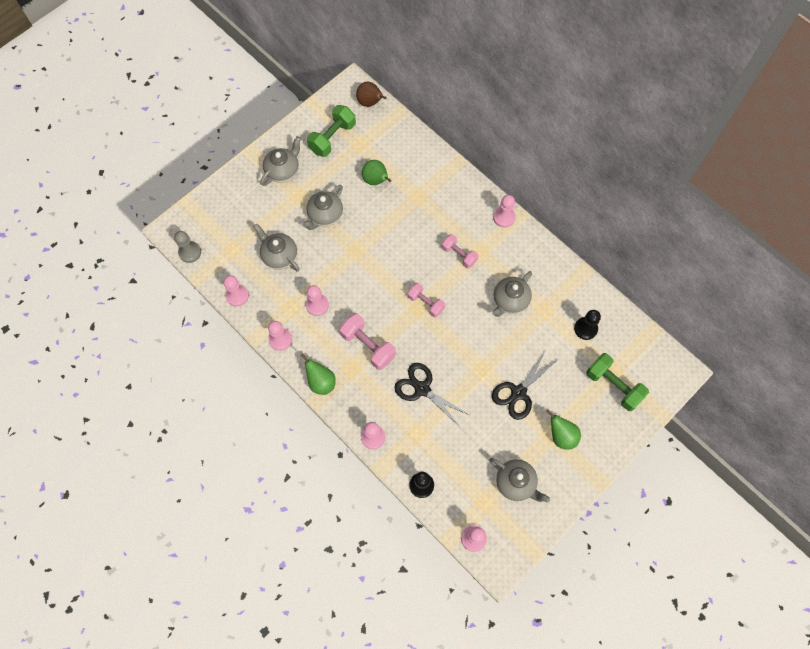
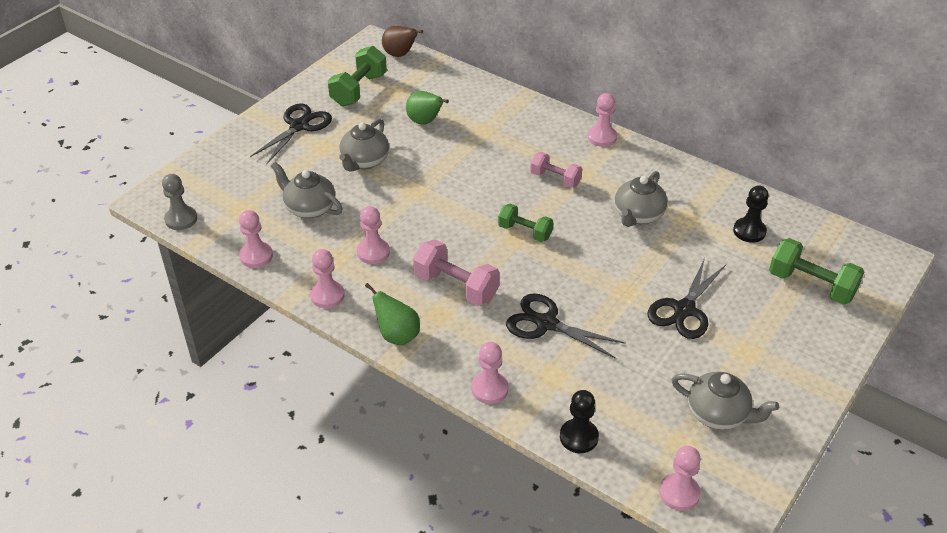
camera: 10 degrees left, 25 degrees down
(283, 171) = (299, 126): grey teapot -> black scissors
(426, 303) = (525, 232): pink dumbbell -> green dumbbell
(561, 436) = (762, 350): green pear -> none

